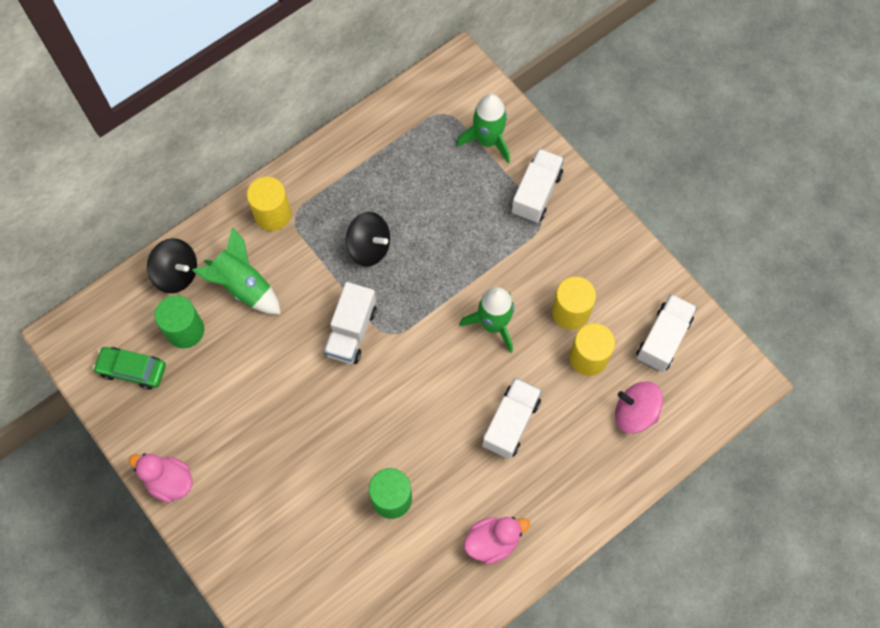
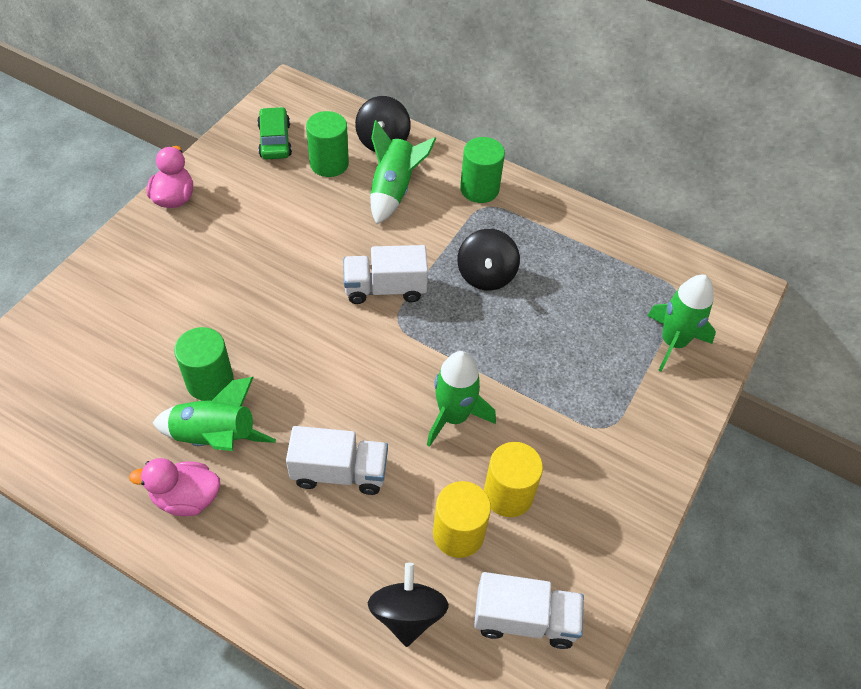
camera: 65 degrees right, 15 degrees down
(272, 214) = (479, 189): yellow cylinder -> green cylinder
(447, 507) = (215, 438): none -> green rocket
(492, 541) = (186, 498): pink duck -> pink duck turned 135 degrees clockwise
(536, 193) = (638, 410): white truck -> none
(635, 413) = (407, 614): pink spinning top -> black spinning top

